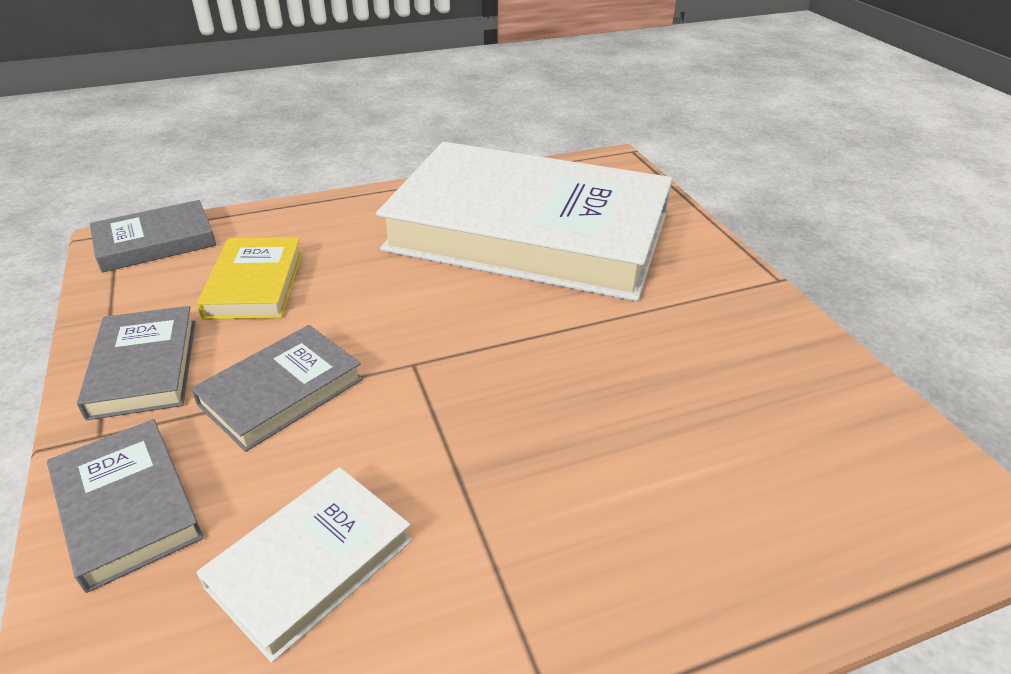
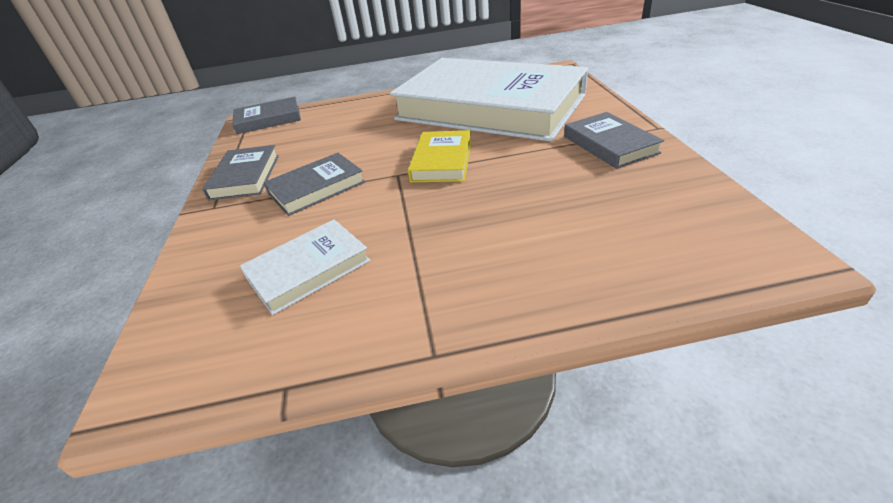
camera: 15 degrees right, 0 degrees up
(127, 506) = (217, 240): grey book -> grey book (610, 144)
(255, 284) = (317, 137): yellow book -> yellow book (442, 161)

